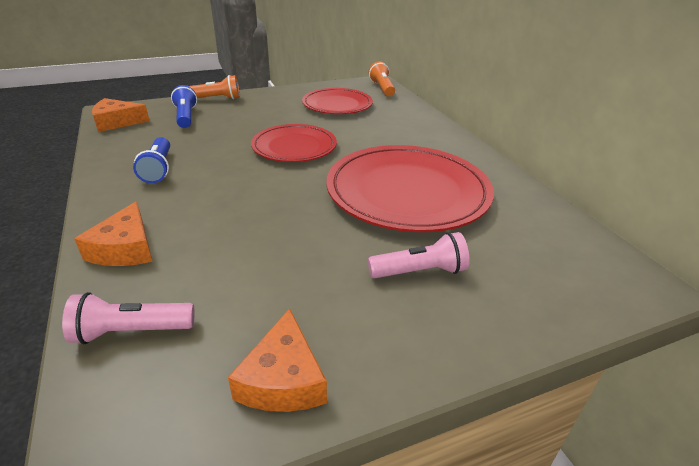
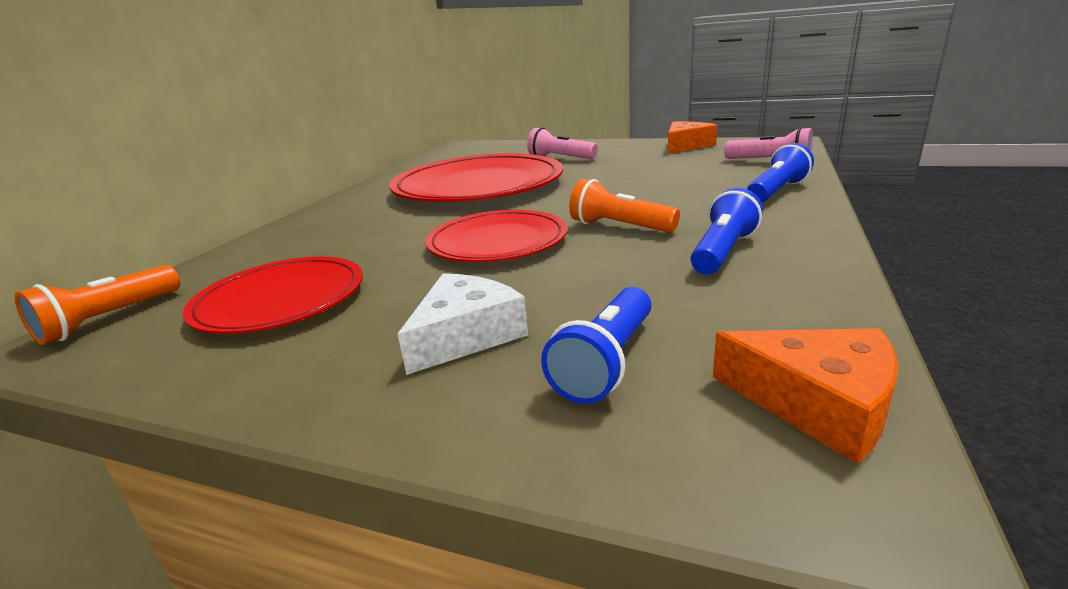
camera: 135 degrees left, 10 degrees down
(125, 248) = (776, 191): orange cheese -> blue flashlight
(215, 99) = (456, 424): orange flashlight -> orange flashlight (619, 227)
(243, 112) = (465, 335): none -> white cheese

